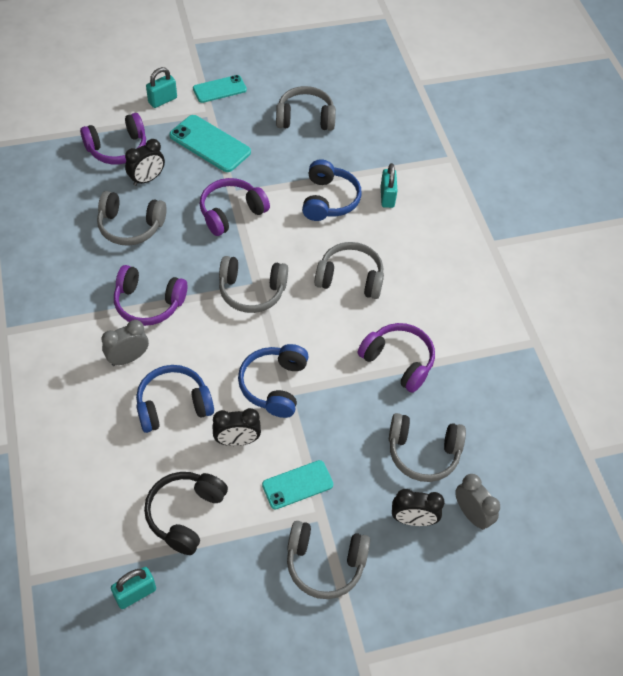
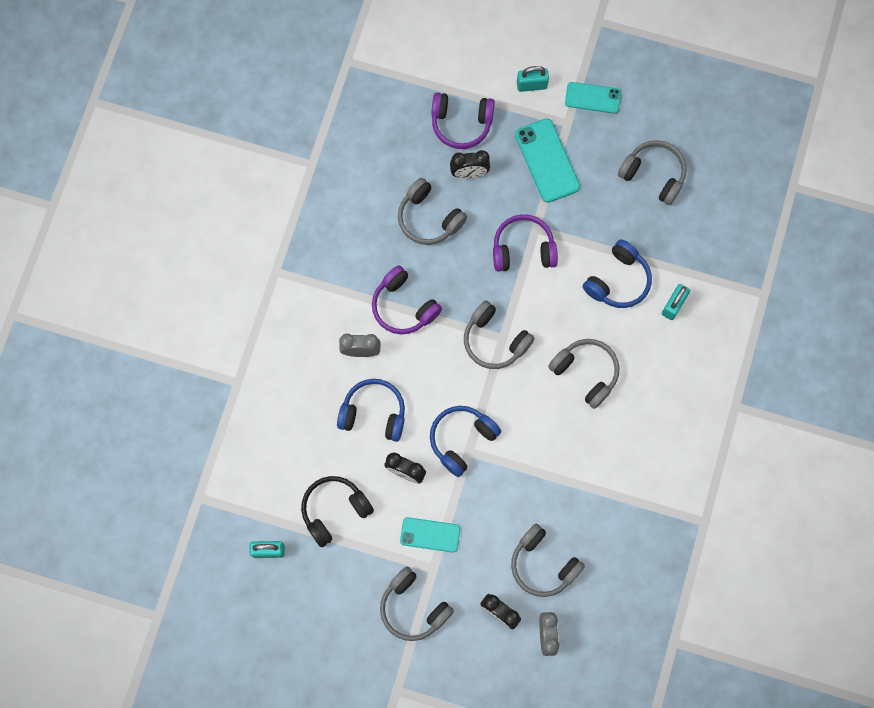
camera: 35 degrees right, 20 degrees up
(398, 361) = (575, 474): purple headphones -> none

